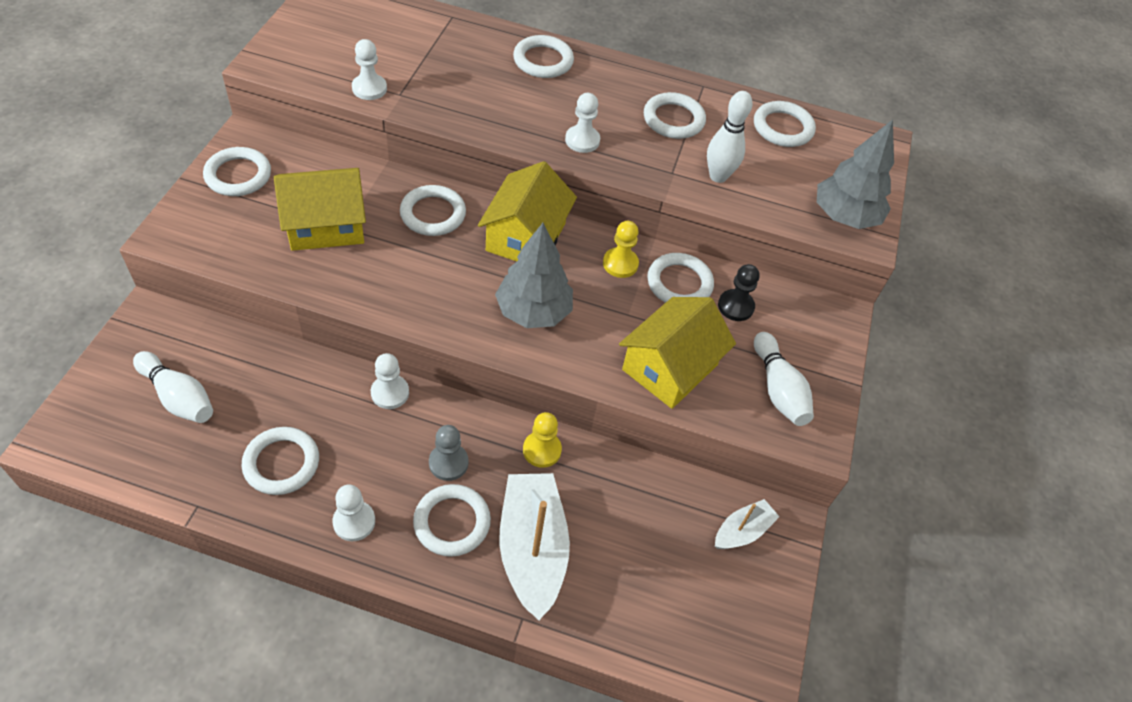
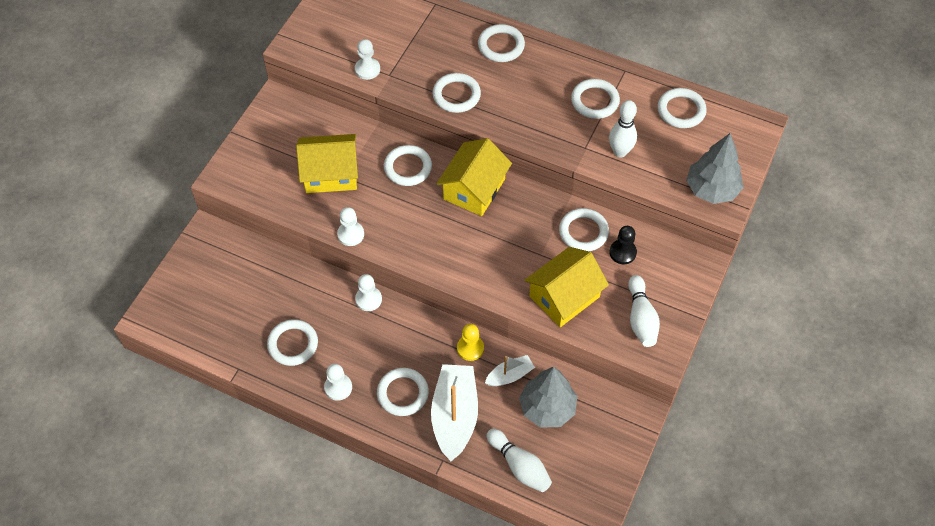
camera: 15 degrees right, 5 degrees up
(178, 397) = (226, 293): white bowling pin -> white bowling pin (519, 466)
(238, 175) = (271, 131): white ring -> white ring (456, 95)
(448, 463) = (404, 352): grey pawn -> none
(533, 312) = (472, 249): grey tree -> grey tree (547, 408)
(582, 140) = (521, 118): white pawn -> white pawn (350, 234)
(620, 264) = (541, 214): yellow pawn -> none
(742, 531) = (603, 416): white boat -> white boat (510, 375)

